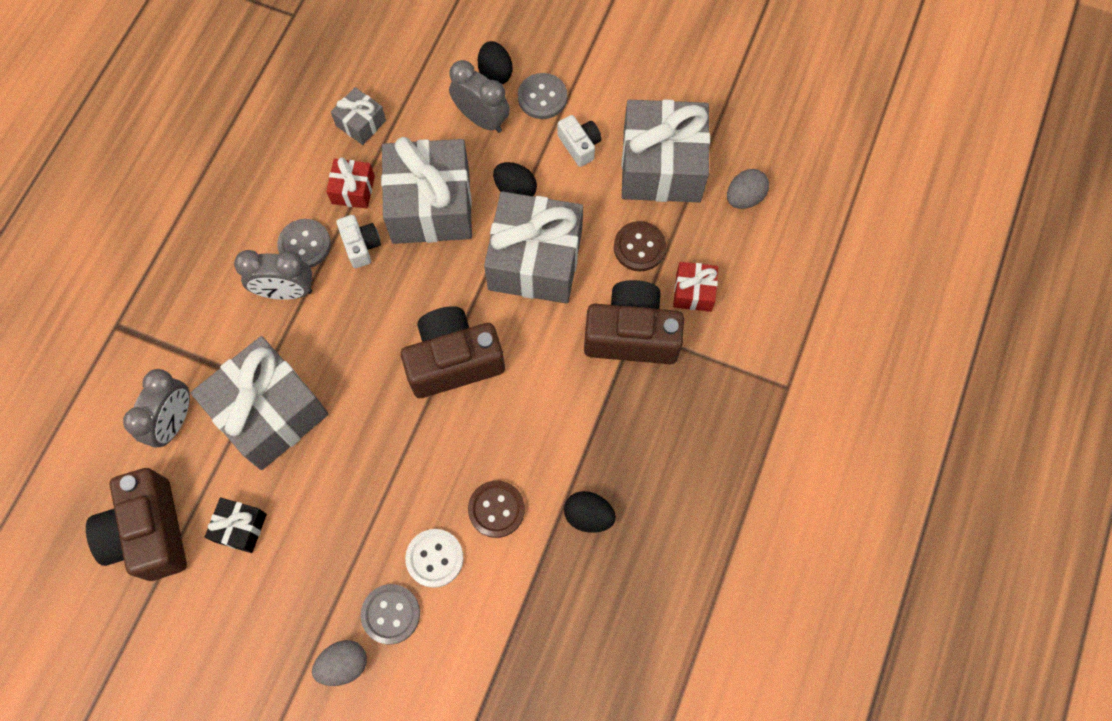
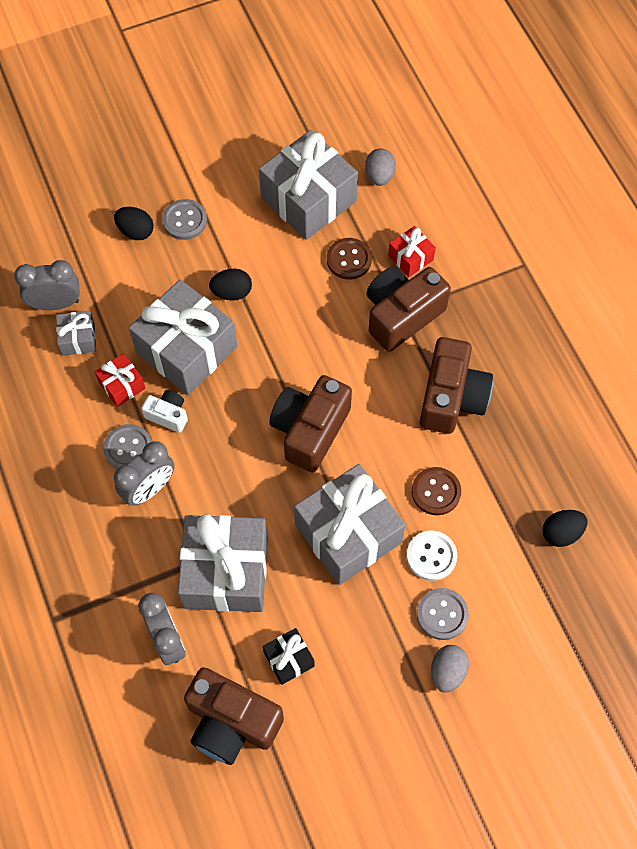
camera: 45 degrees left, 5 degrees down
(481, 119) = (159, 267): grey clock -> grey clock (56, 304)
(535, 260) = (293, 324): grey gift -> grey gift (348, 533)
(579, 145) = (242, 230): white camera -> none
(588, 516) = (493, 443): black egg -> black egg (561, 533)
(596, 443) = (451, 398): none -> brown camera

